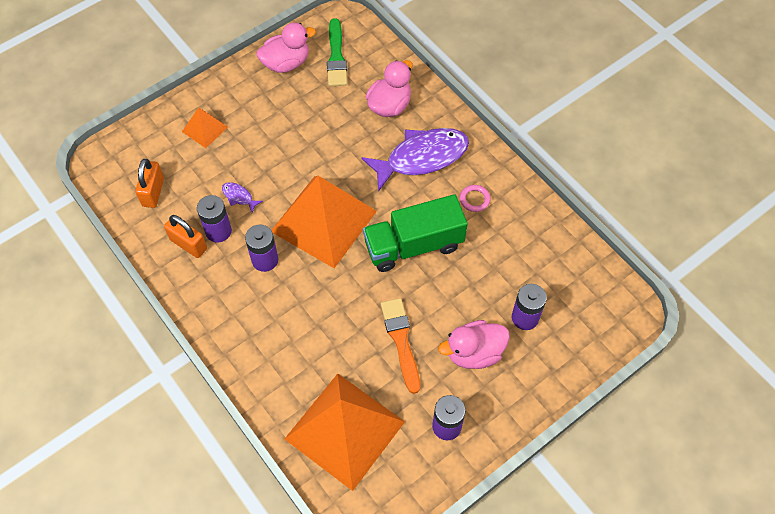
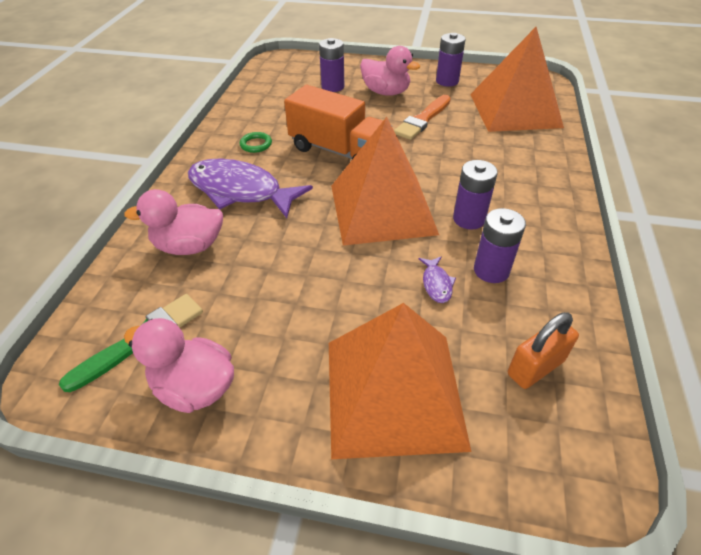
camera: 130 degrees left, 15 degrees down
(188, 244) = (535, 282): orange padlock -> none
(205, 129) = (394, 392): orange pyramid -> orange pyramid, size x2.22
(413, 245) = (339, 151): green truck -> orange truck
(474, 199) = (256, 144): pink ring -> green ring

